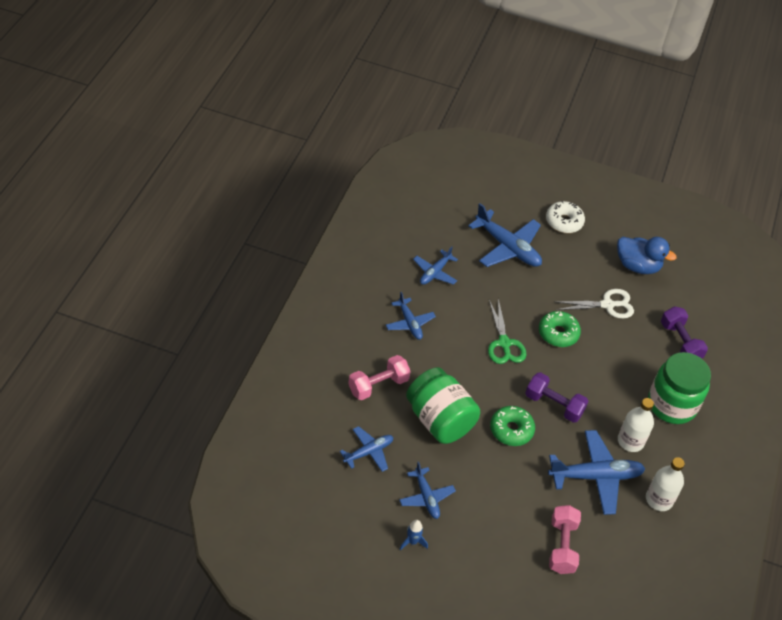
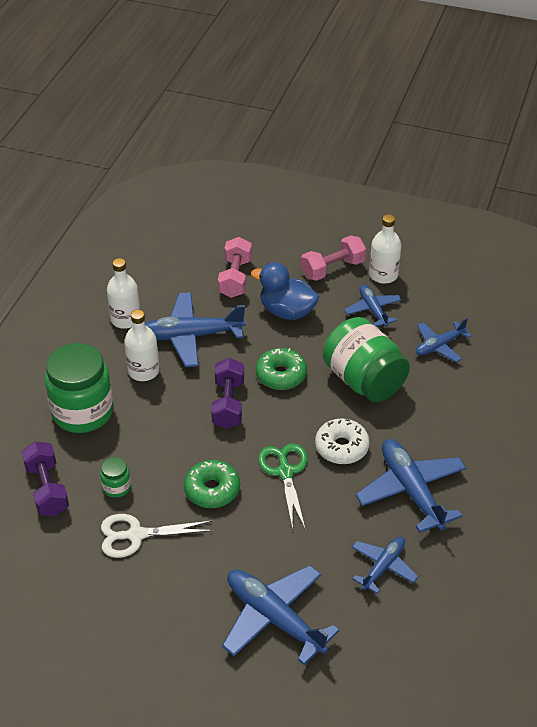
camera: 175 degrees left, 5 degrees down
(378, 385) = (440, 413): pink dumbbell -> pink dumbbell (332, 269)
(409, 323) = (411, 490): blue plane -> blue plane, size x1.70
(412, 542) = (383, 275): blue rocket -> white bottle
(554, 405) = (228, 404): purple dumbbell -> purple dumbbell turned 60 degrees clockwise
(564, 222) = (179, 674): white donut -> white donut (341, 447)
(629, 340) = (116, 487): none -> green jar
(637, 266) = (76, 601): blue duck -> blue duck (287, 311)

